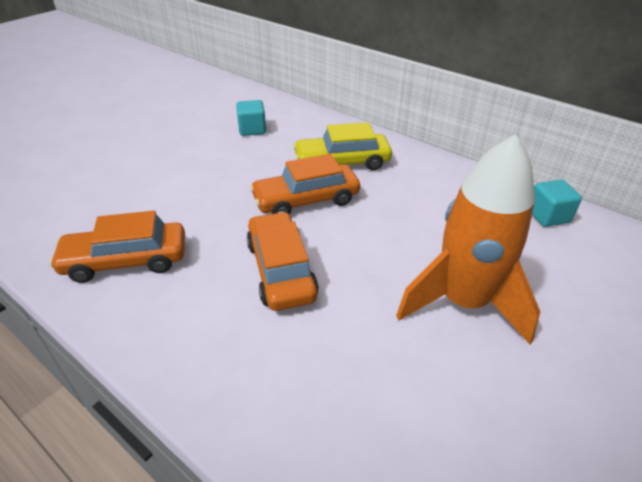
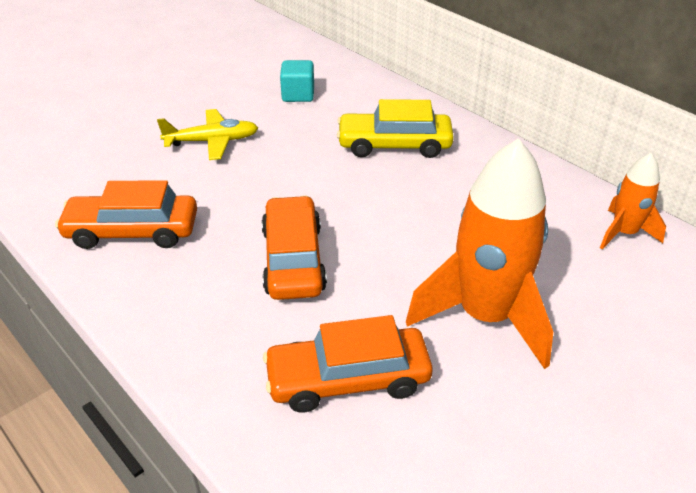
camera: 10 degrees right, 0 degrees up
(186, 173) = (212, 141): none -> yellow plane
(306, 200) = (340, 185): orange car -> orange car (348, 379)
(547, 216) = (624, 233): turquoise cube -> orange rocket

